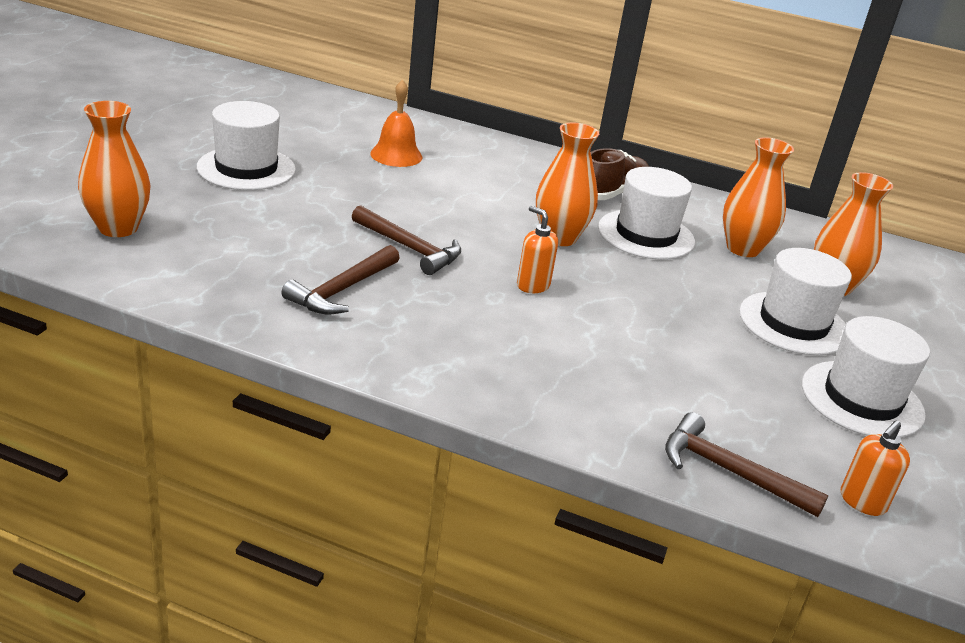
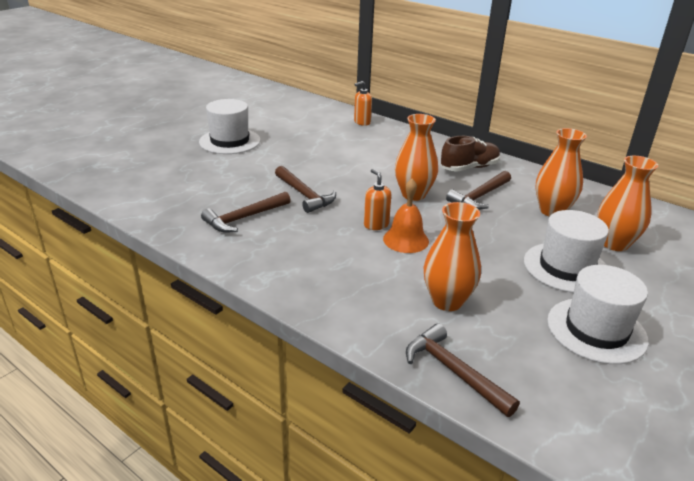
camera: 20 degrees right, 0 degrees up
(118, 228) = (132, 172): orange vase -> orange vase (447, 301)
(396, 155) = (330, 137): orange bell -> orange bell (406, 240)
(646, 235) = (480, 196): white hat -> brown hammer
(862, 502) = (555, 410): orange soap dispenser -> orange soap dispenser (362, 122)

